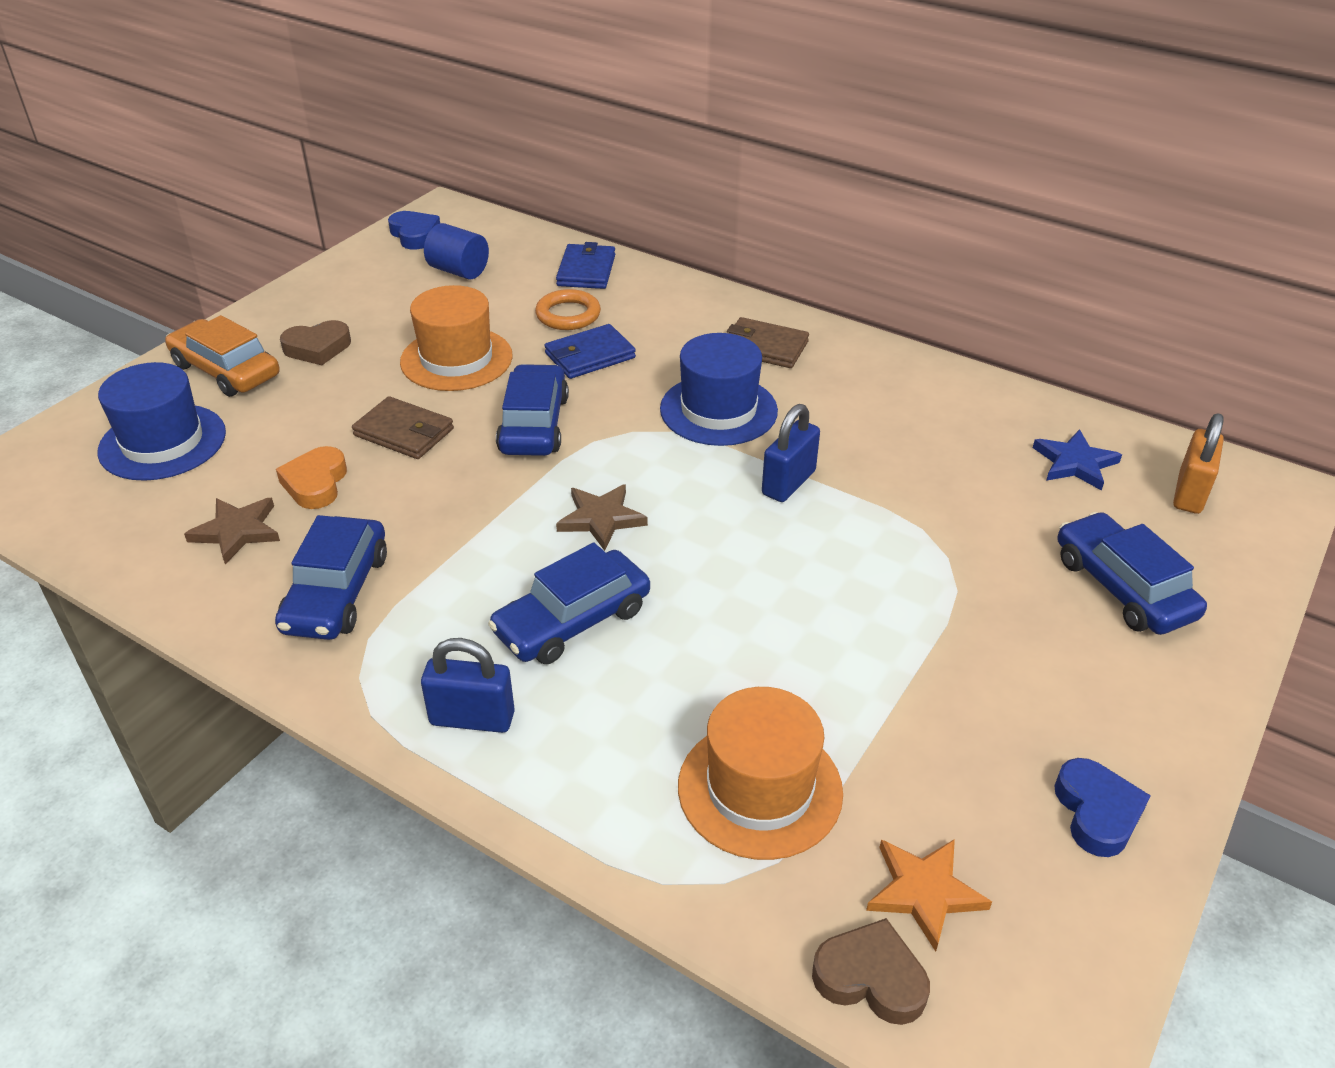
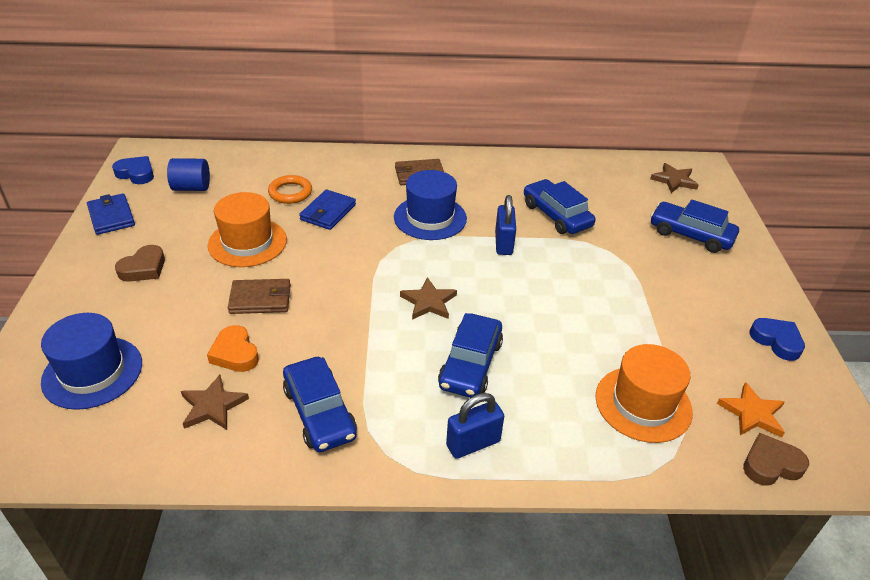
camera: 35 degrees left, 0 degrees up
(226, 370) = (90, 307): orange car -> none
(534, 424) = (336, 264): blue car -> blue car (556, 215)
(586, 270) = (274, 162): blue wallet -> blue wallet (111, 216)
(1075, 463) = (617, 183): blue star -> none
(1189, 493) = (674, 180): orange padlock -> brown star

